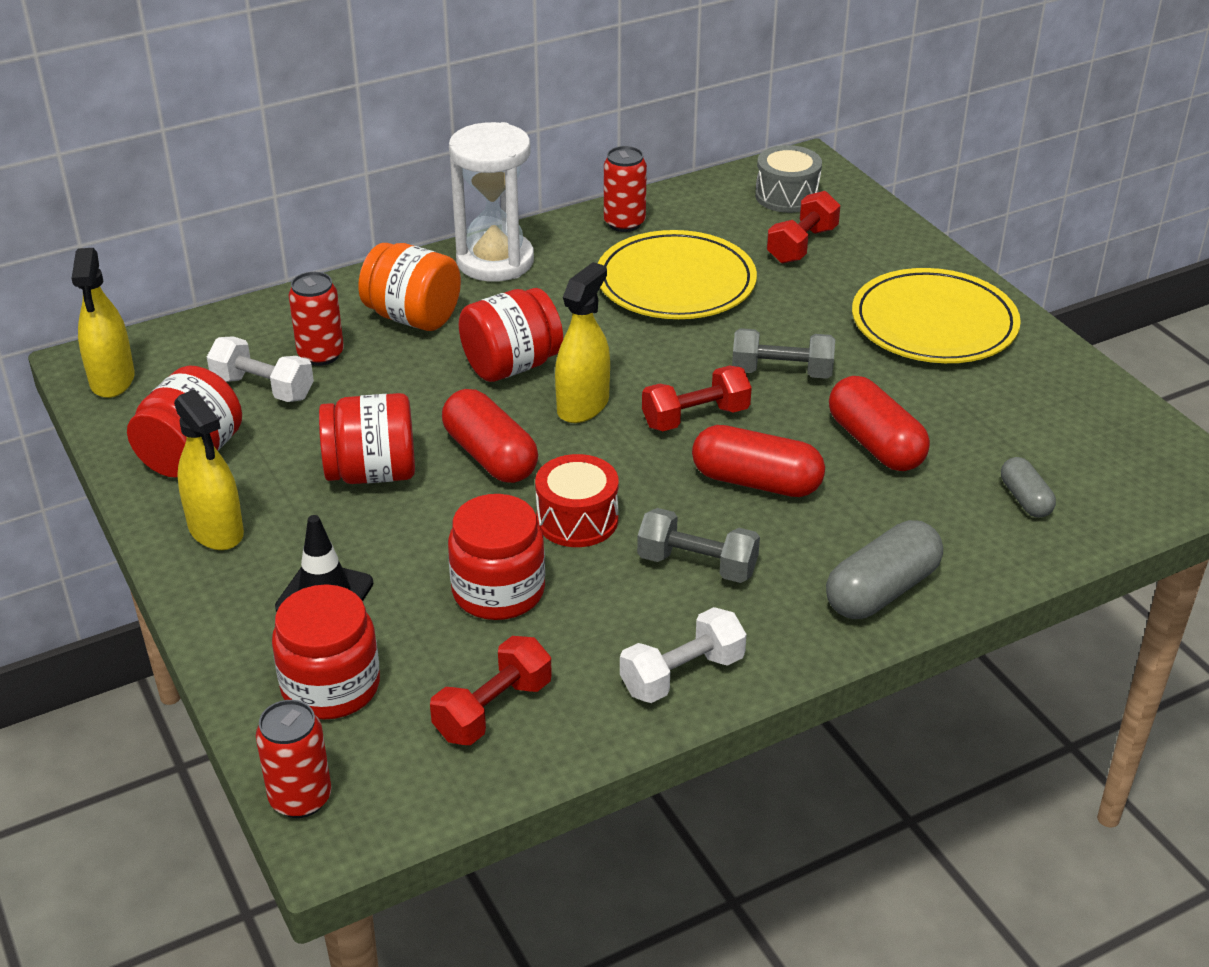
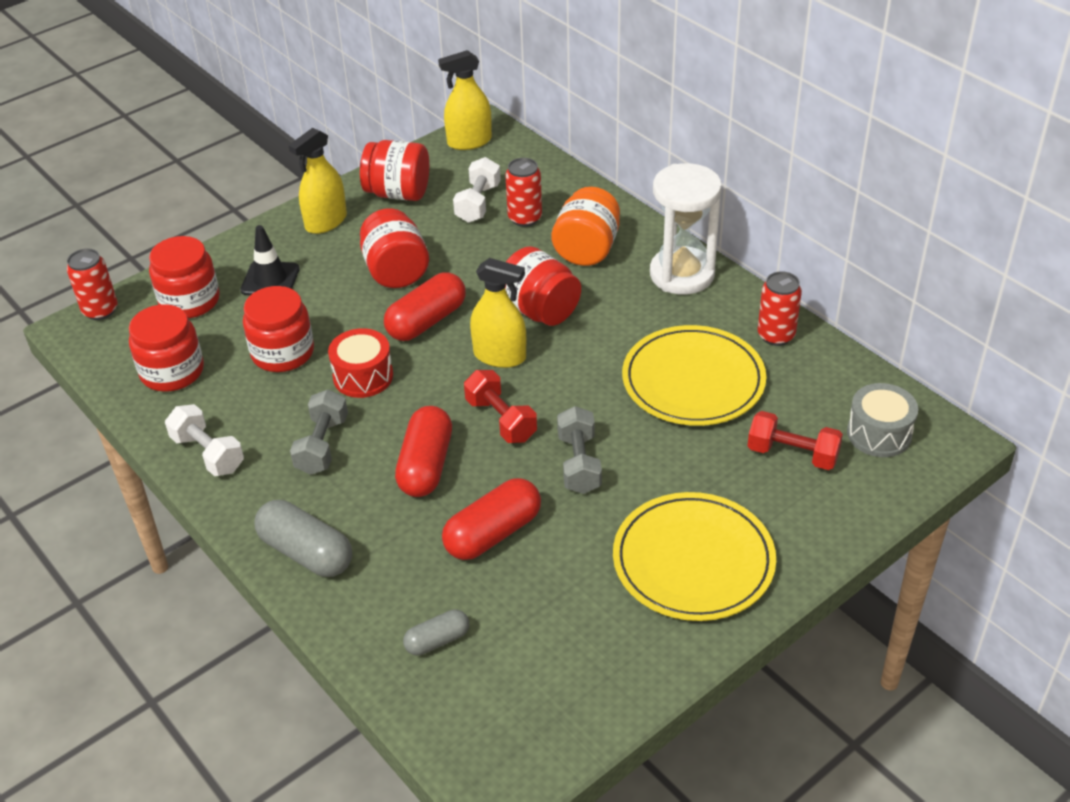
camera: 80 degrees right, 5 degrees up
(493, 710) = (172, 371): red dumbbell -> red jar

